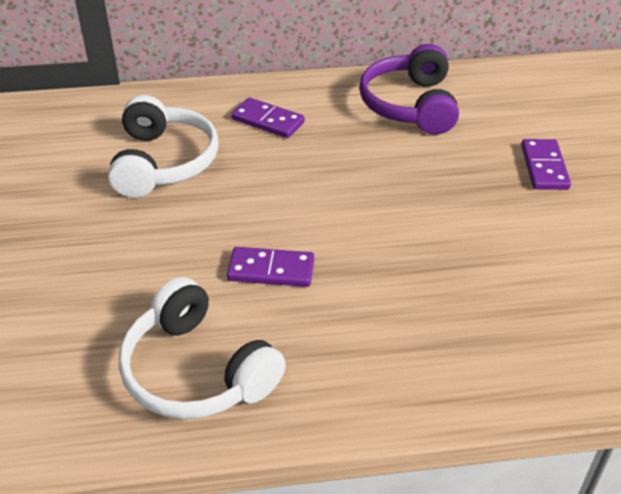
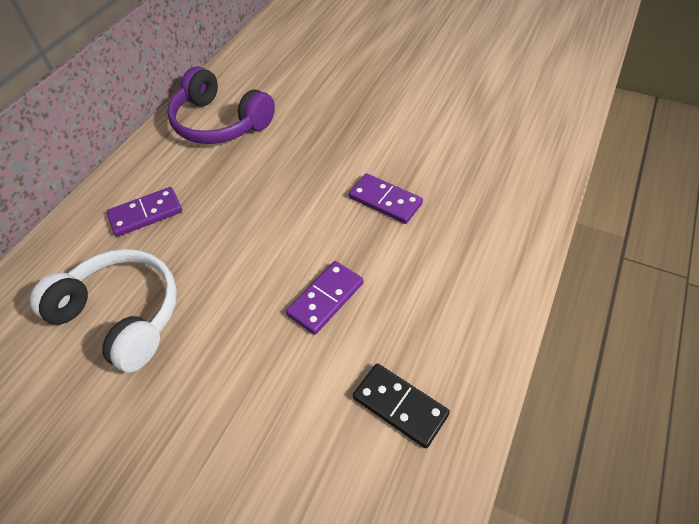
camera: 55 degrees left, 10 degrees up
(197, 371) = (400, 406): white headphones -> black domino
(544, 167) = (349, 96): purple domino -> purple domino (385, 201)

